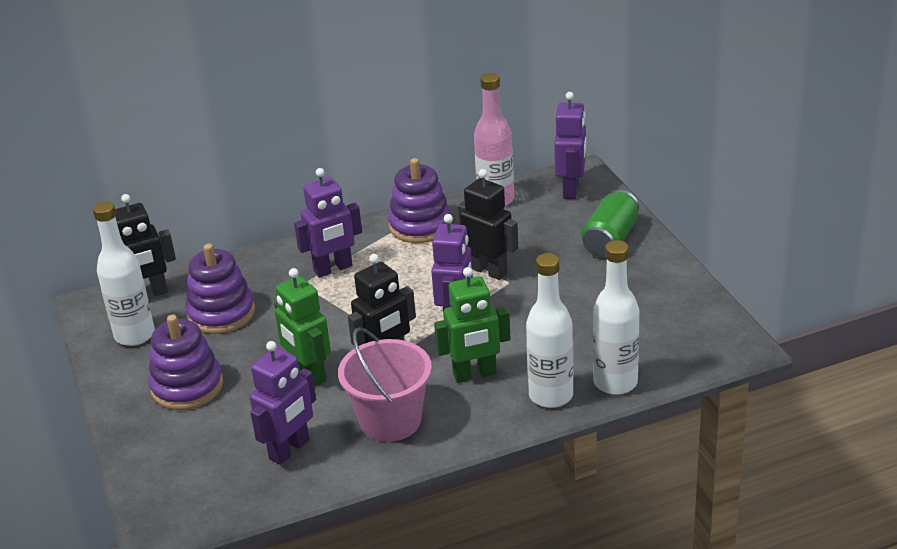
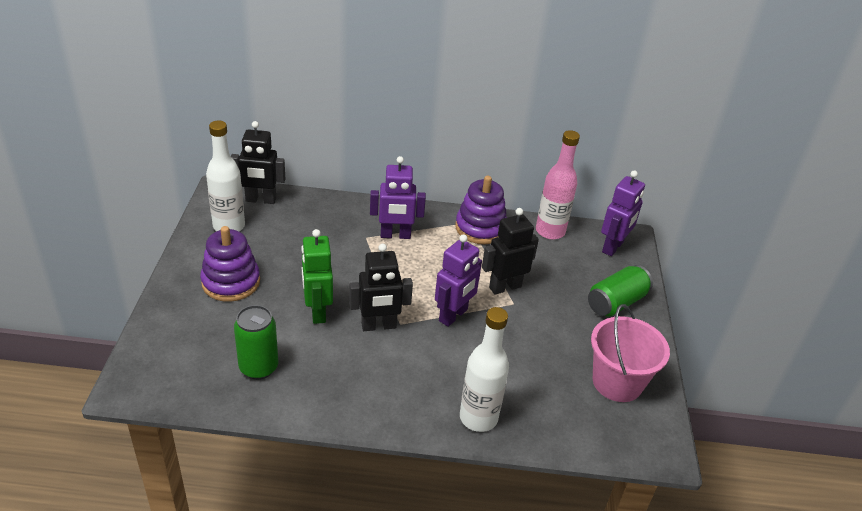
camera: 20 degrees right, 5 degrees up
(221, 313) = (296, 235): purple stacking toy -> none
(290, 450) = (258, 367): purple robot -> green can
(390, 421) = (345, 379): pink bucket -> pink bucket (617, 382)
(475, 374) = (434, 370): green robot -> none
(488, 270) = (505, 287): black robot -> black robot turned 90 degrees counterclockwise
(615, 382) = (537, 431): white bottle -> none

